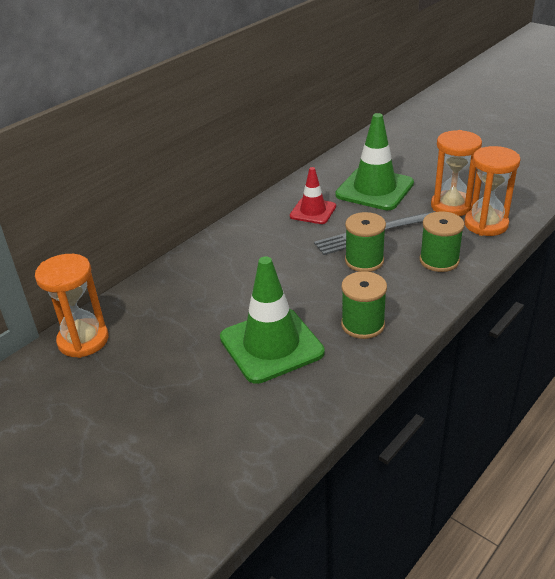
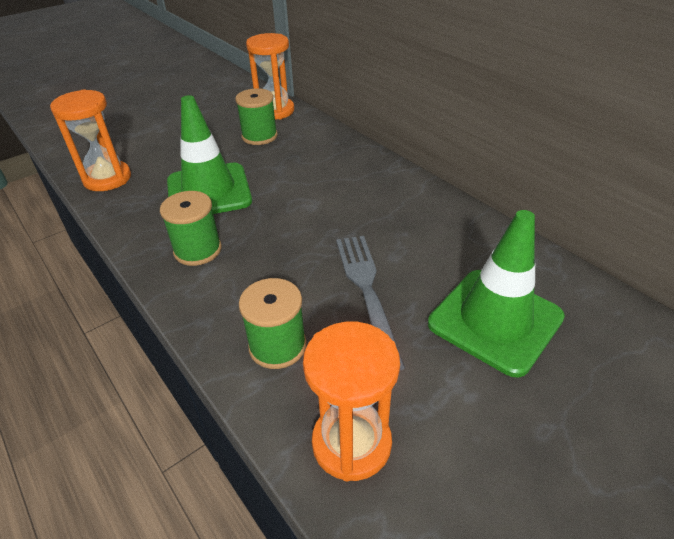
camera: 100 degrees right, 5 degrees up
(313, 211) = (439, 247): red traffic cone -> none
(364, 261) = (309, 272): green spool -> green spool (259, 136)
(451, 206) = (424, 410): orange hourglass -> orange hourglass (107, 178)

